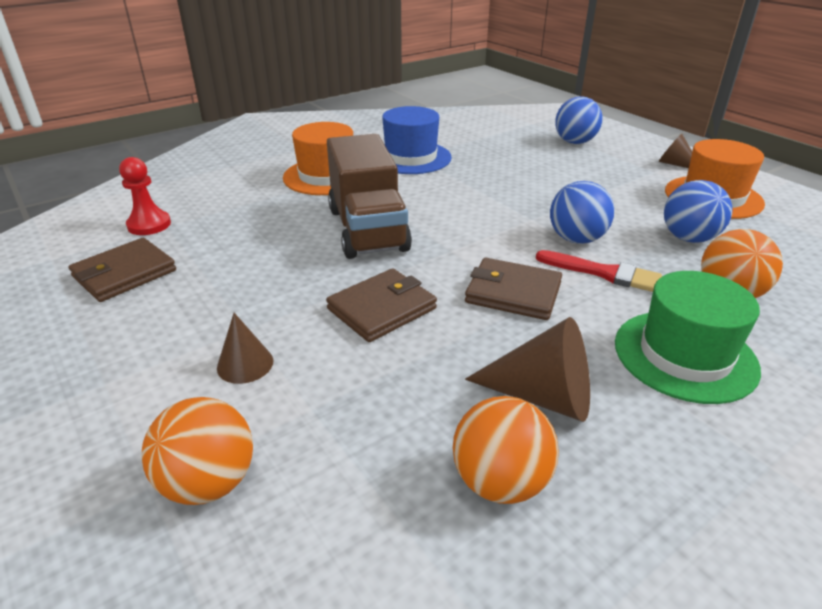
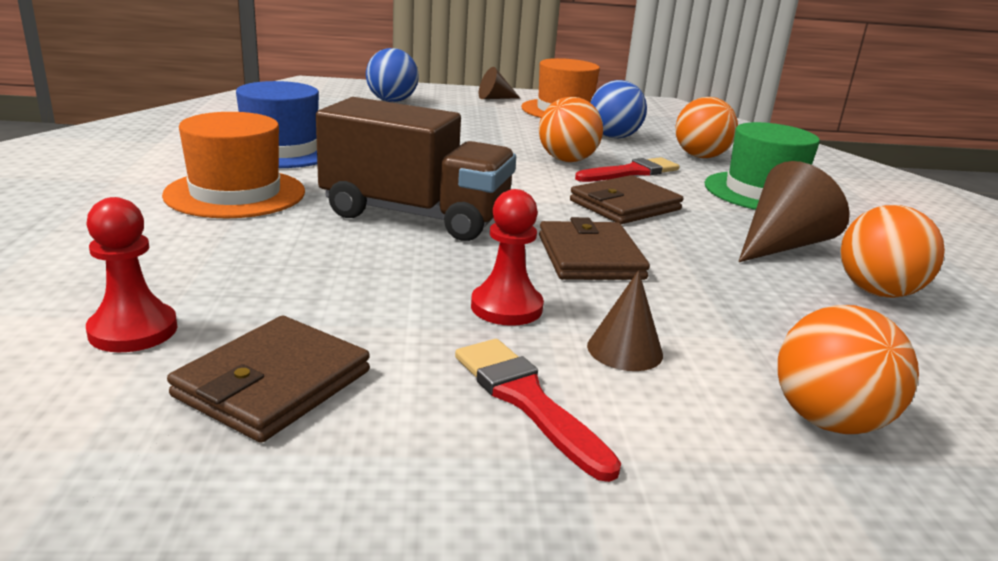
camera: 60 degrees left, 10 degrees down
(124, 273) = (273, 383): brown wallet -> brown wallet turned 45 degrees clockwise
(155, 347) = (527, 400): none -> red brush
(265, 304) = (506, 307): none -> red pawn
(576, 239) = (567, 160): blue ball -> orange ball

